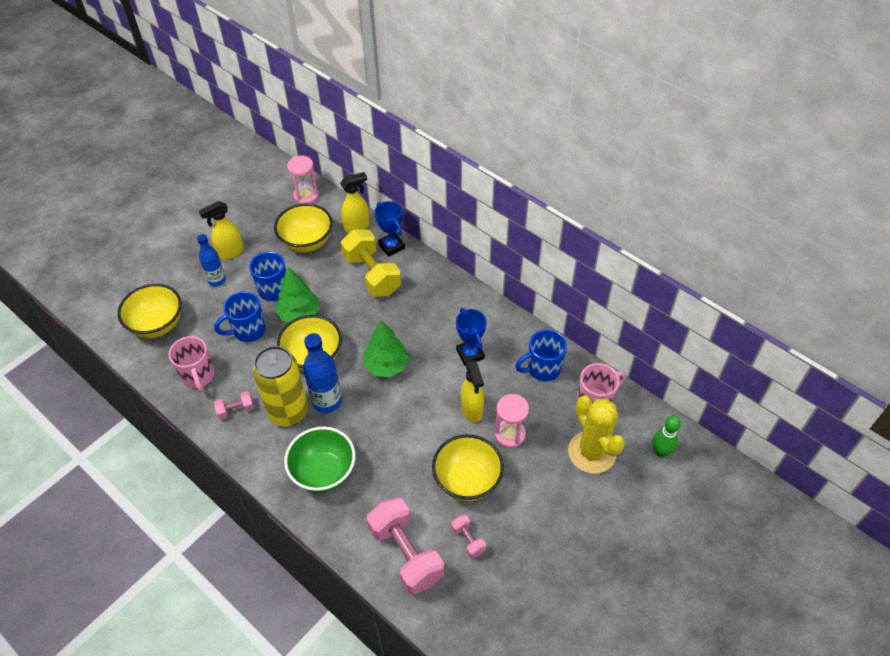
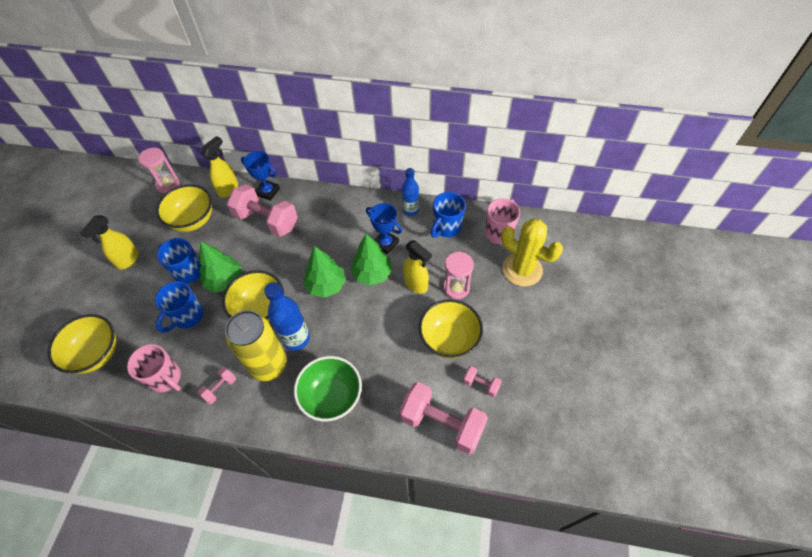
camera: 30 degrees left, 5 degrees up
(217, 280) = (130, 289): blue bottle -> blue bottle (410, 210)
(372, 274) = (266, 220): yellow dumbbell -> pink dumbbell
(436, 377) = (372, 274): none -> green tree
(661, 452) = (566, 244): green bowling pin -> none

